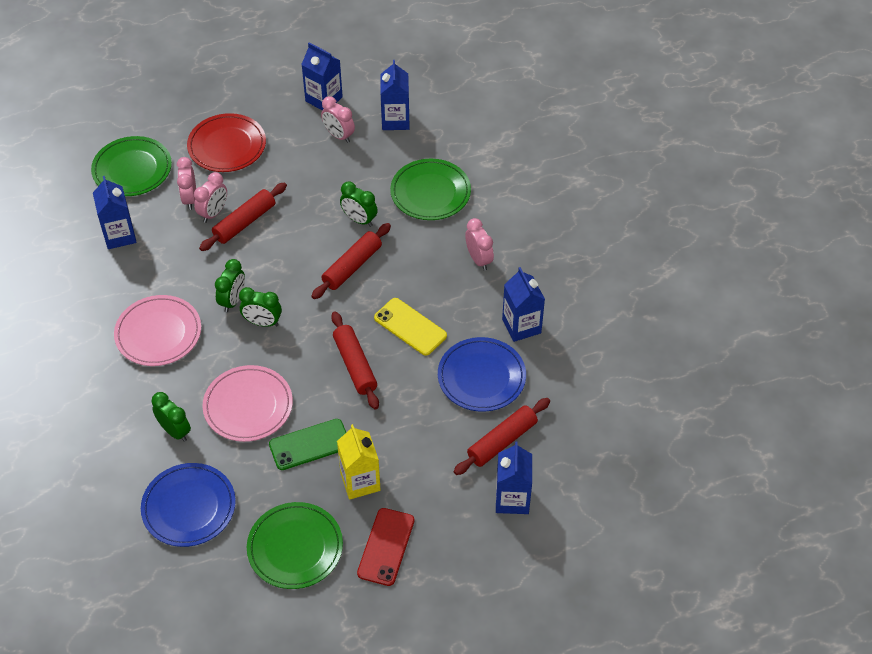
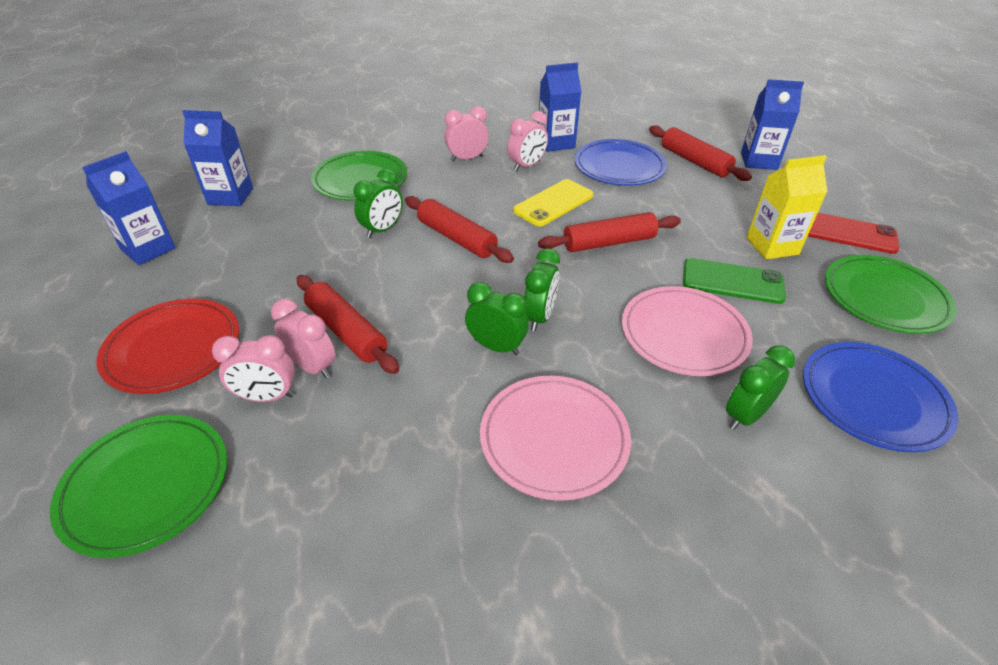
camera: 85 degrees left, 10 degrees down
(119, 235) = (312, 504): blue carton -> none
(309, 445) = (732, 281): green phone -> green phone turned 60 degrees counterclockwise
(339, 135) = (227, 239): pink clock -> pink clock (527, 166)

